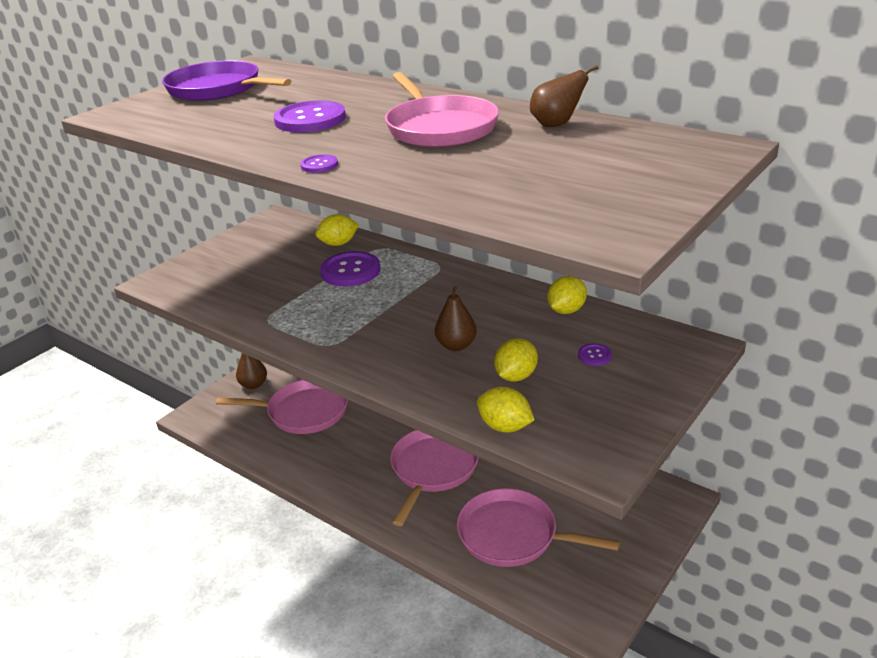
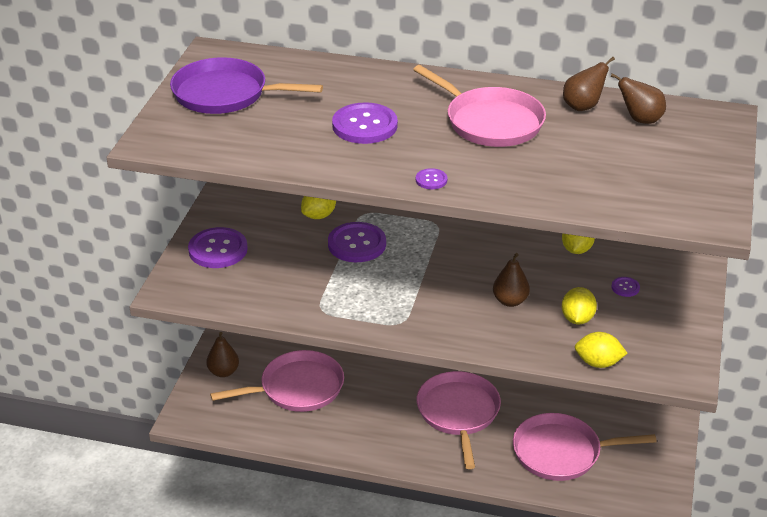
camera: 25 degrees left, 5 degrees up
(227, 256) = (218, 250): none -> purple button
(613, 140) = (640, 120): none -> brown pear

